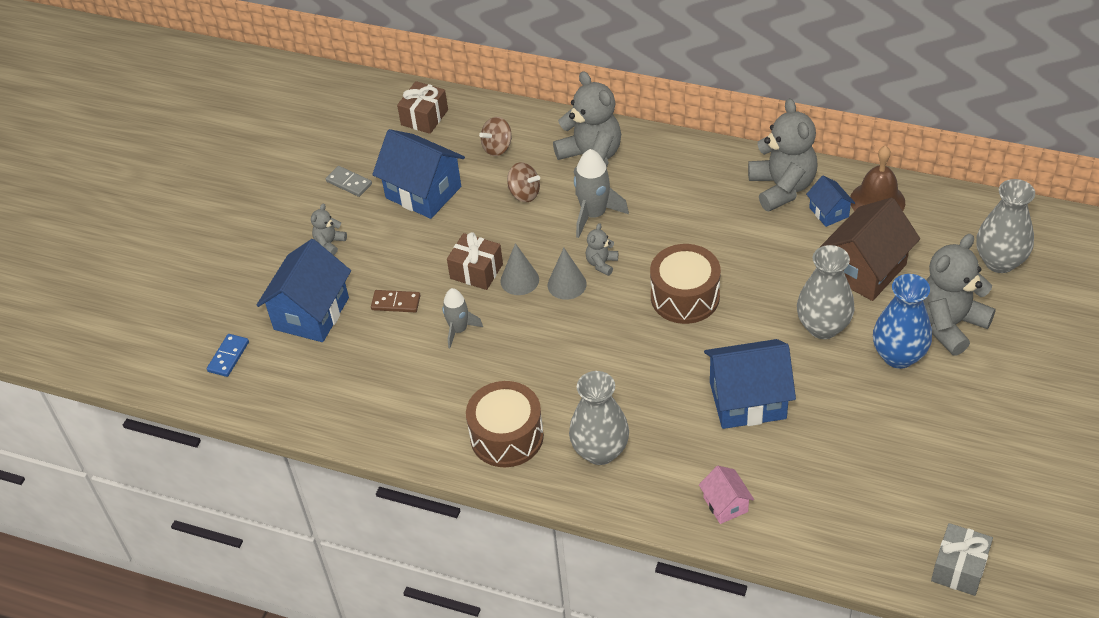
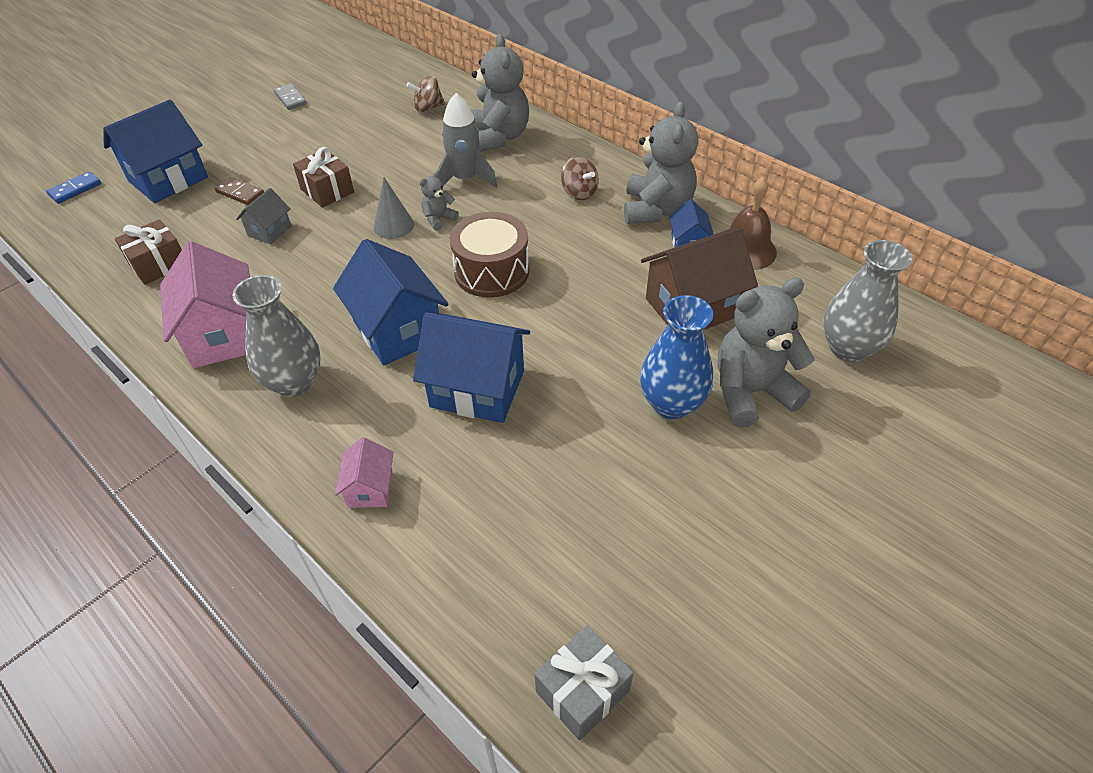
camera: 20 degrees right, 0 degrees up
(329, 243) = (234, 134): grey teddy bear -> none
(423, 192) = (340, 121): blue house -> blue house (398, 330)
(424, 117) = (390, 72): brown gift -> brown gift (158, 264)
(459, 330) = (269, 231): grey rocket -> grey house
(507, 436) = (224, 335): brown drum -> pink house
(519, 280) = (356, 209): grey cone -> none
(524, 193) = (420, 146): brown spinning top -> brown spinning top (579, 193)
(823, 327) = (608, 345): grey vase -> none

